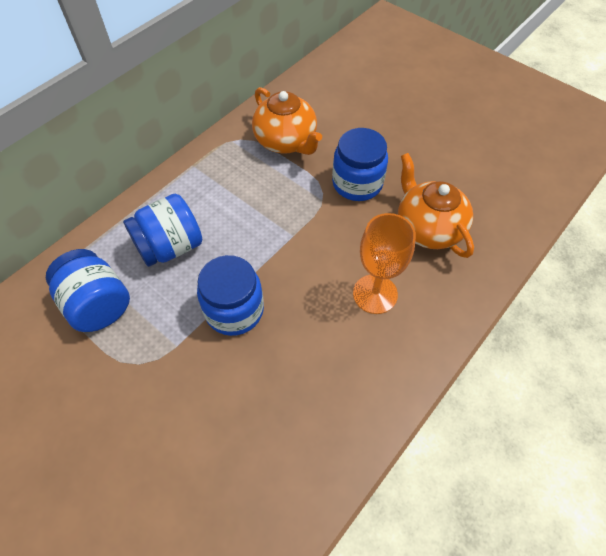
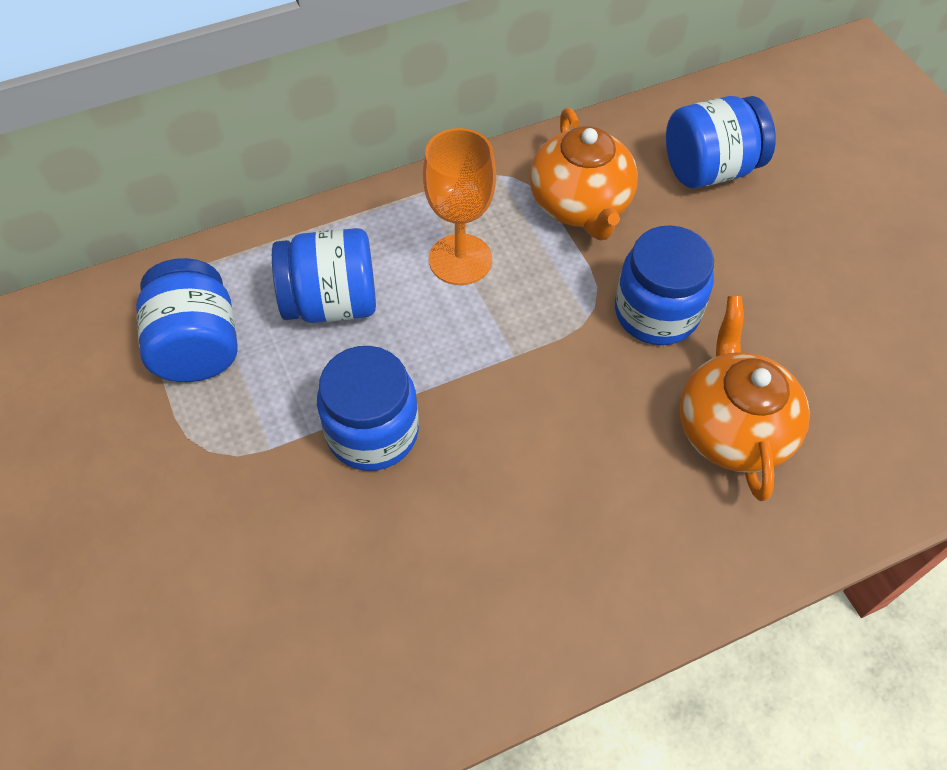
camera: 25 degrees right, 0 degrees up
(344, 99) = (709, 169): none -> blue jar
(375, 294) = (590, 495): orange goblet -> orange goblet (460, 259)

